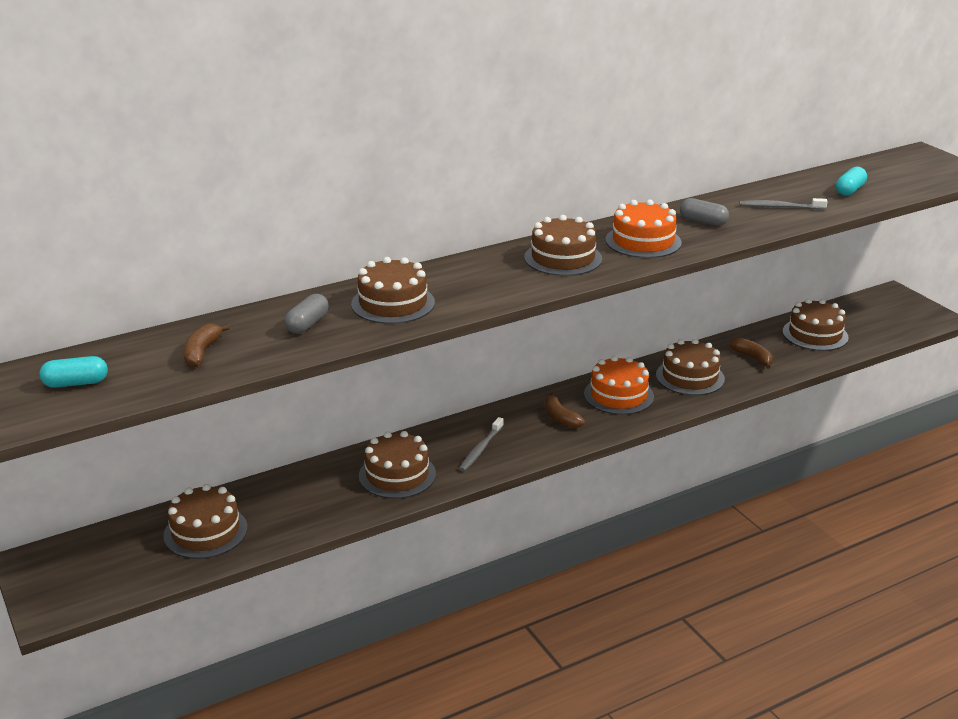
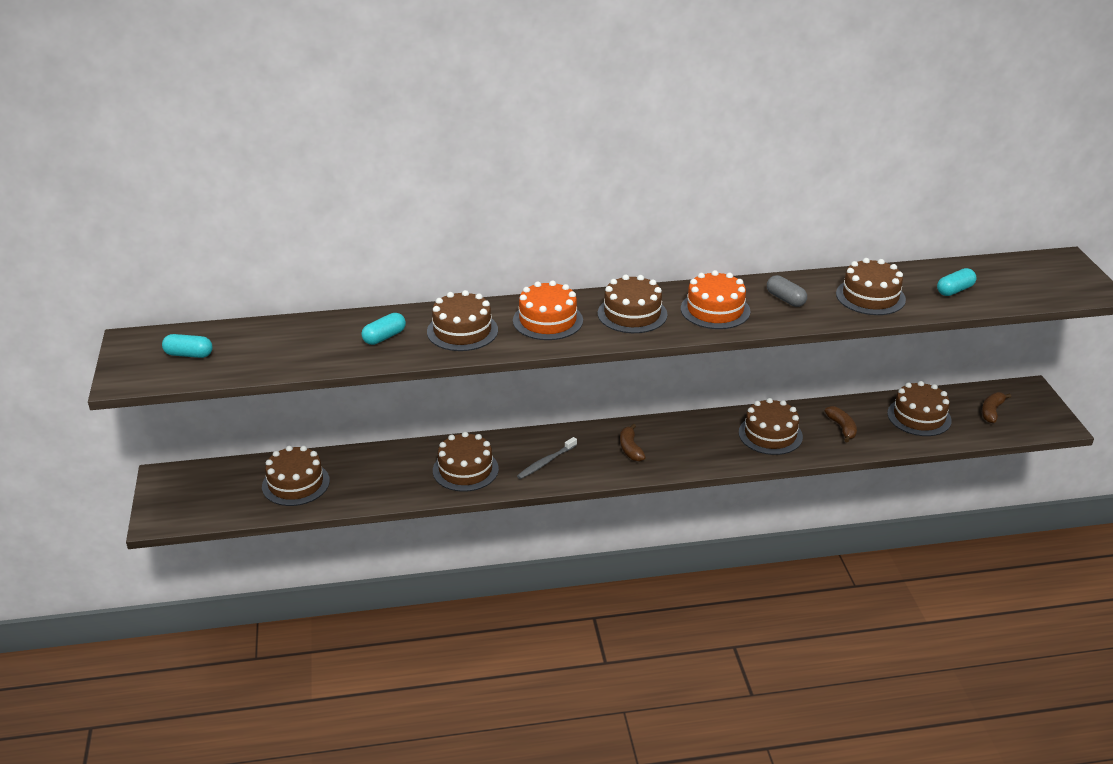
camera: 20 degrees right, 5 degrees up
(202, 352) = (291, 346): brown banana -> brown banana (991, 411)
(308, 324) = (384, 337): grey capsule -> turquoise capsule
(618, 395) = (694, 438): orange cake -> orange cake (547, 320)
(779, 207) = (870, 296): grey toothbrush -> brown cake

